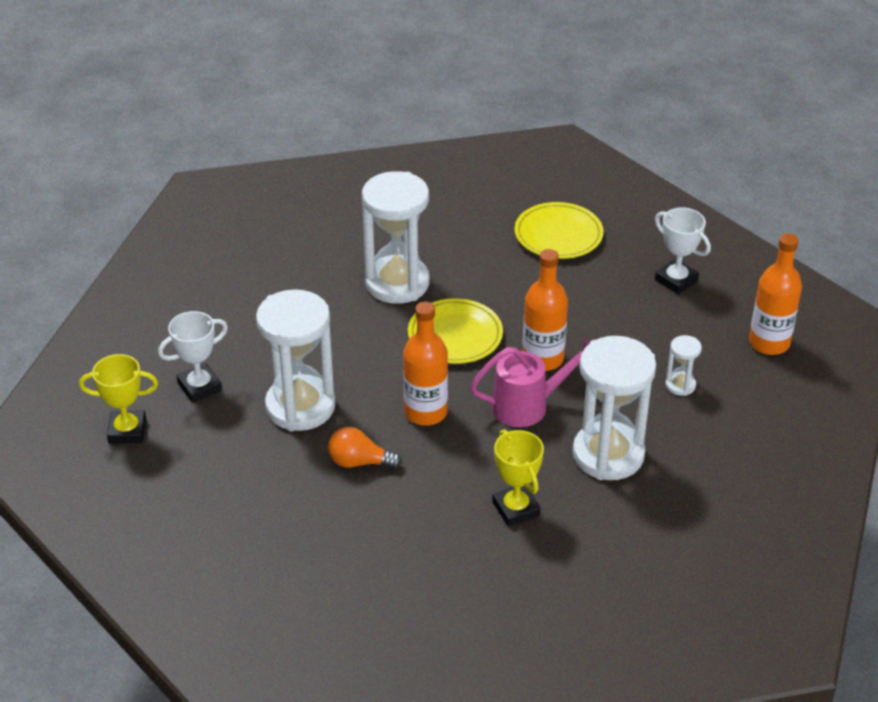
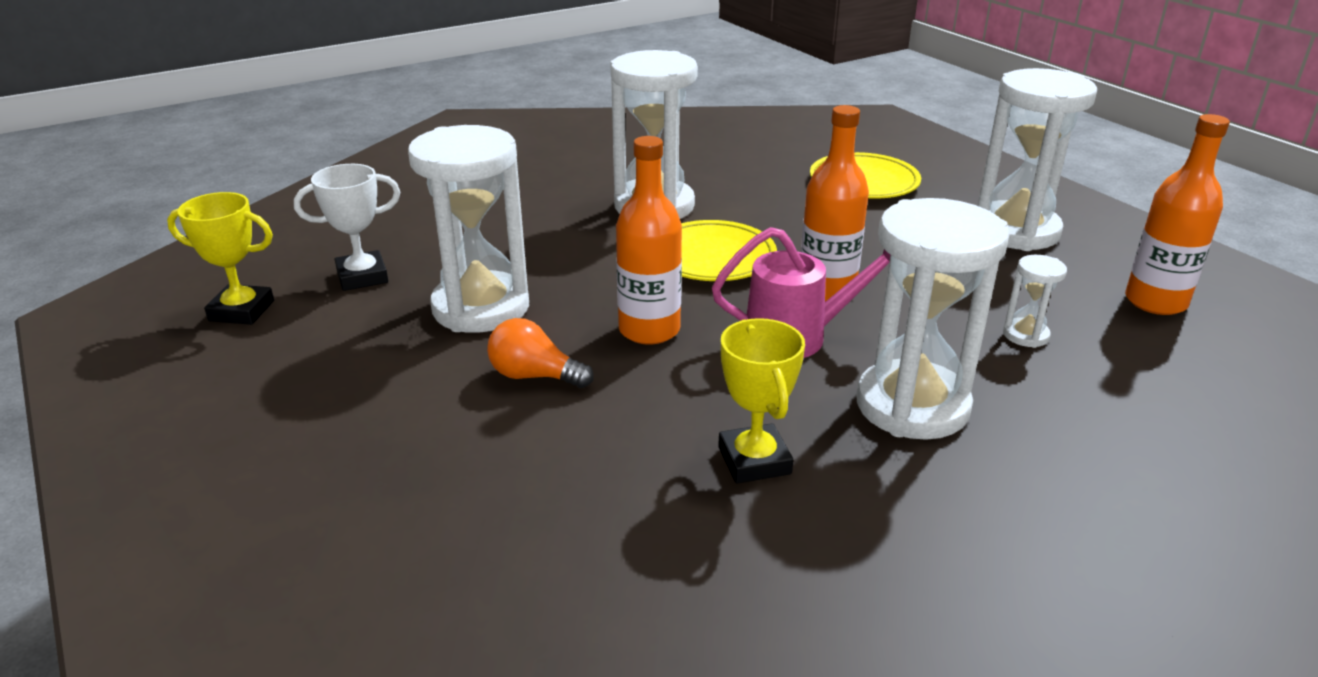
camera: 10 degrees right, 10 degrees down
(676, 280) = (1015, 231): white trophy -> white hourglass

